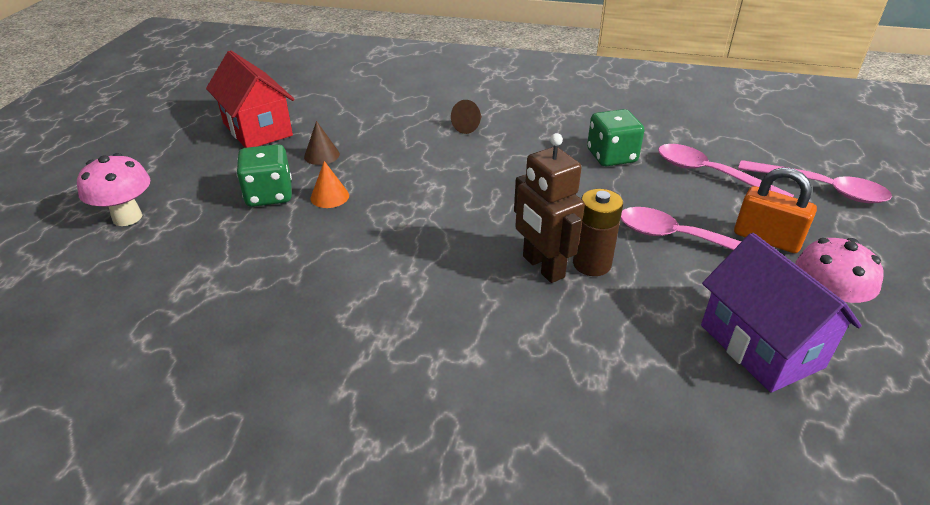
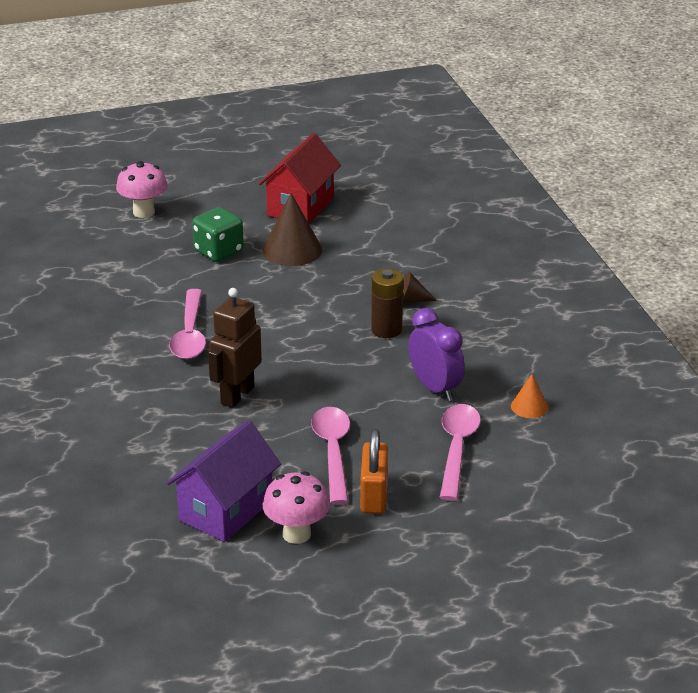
camera: 60 degrees right, 5 degrees down
(321, 155) = (292, 250): brown cone -> brown cone, size x1.83
(329, 196) = (240, 276): orange cone -> orange cone (529, 406)
(591, 264) = (260, 416): brown battery -> brown battery (386, 330)
(611, 156) = (435, 388): green dice -> purple clock
(821, 188) = (494, 517): pink spoon -> pink spoon (190, 334)

